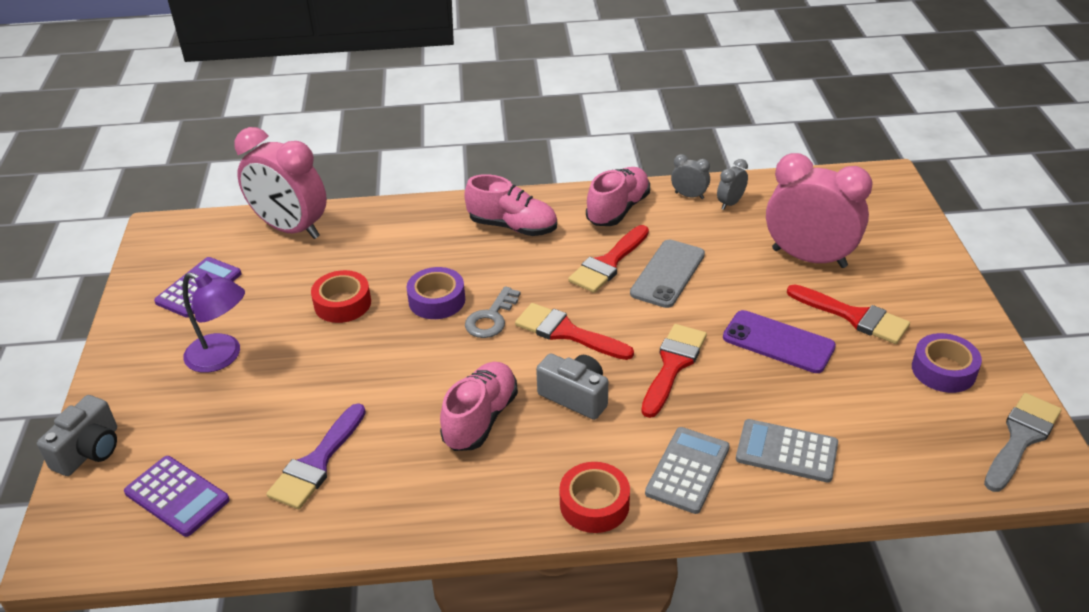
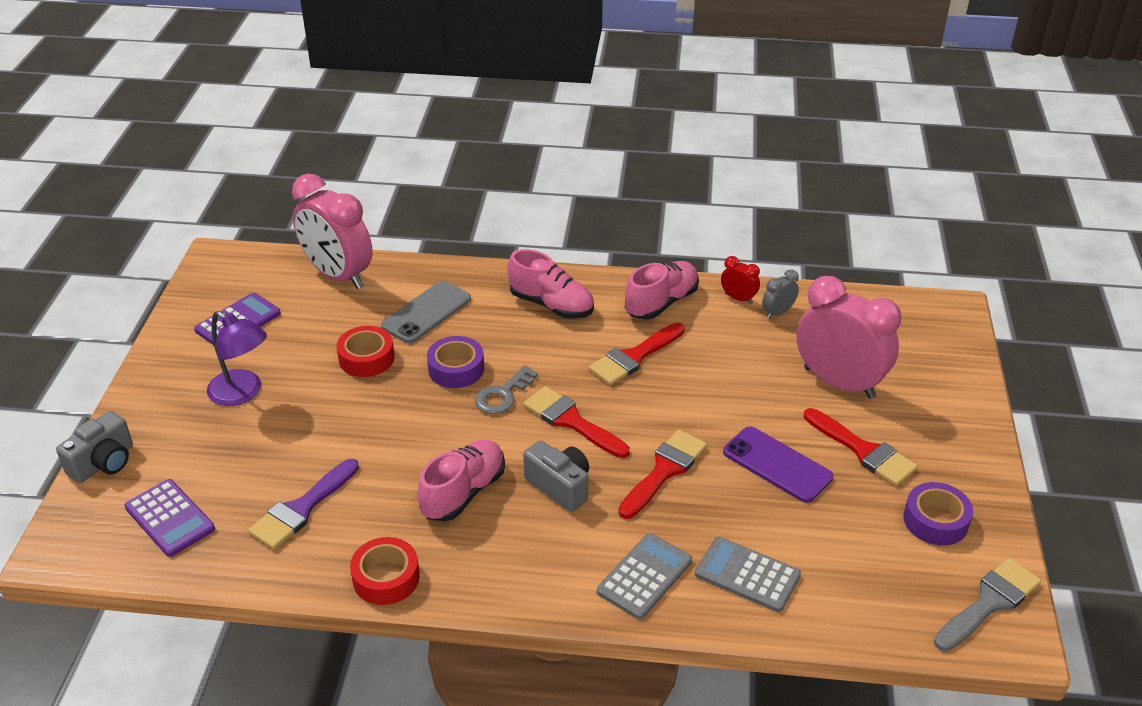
camera: 10 degrees right, 0 degrees up
(594, 504) = (545, 593): red tape -> red tape (386, 578)
(667, 274) = (689, 377): grey phone -> grey phone (426, 312)
(689, 195) = (738, 298): grey clock -> red clock

